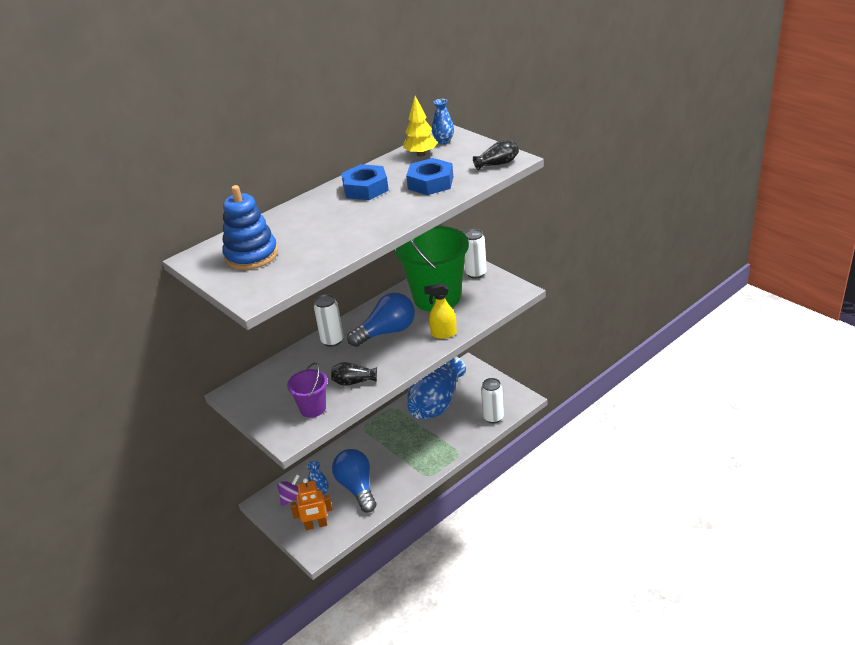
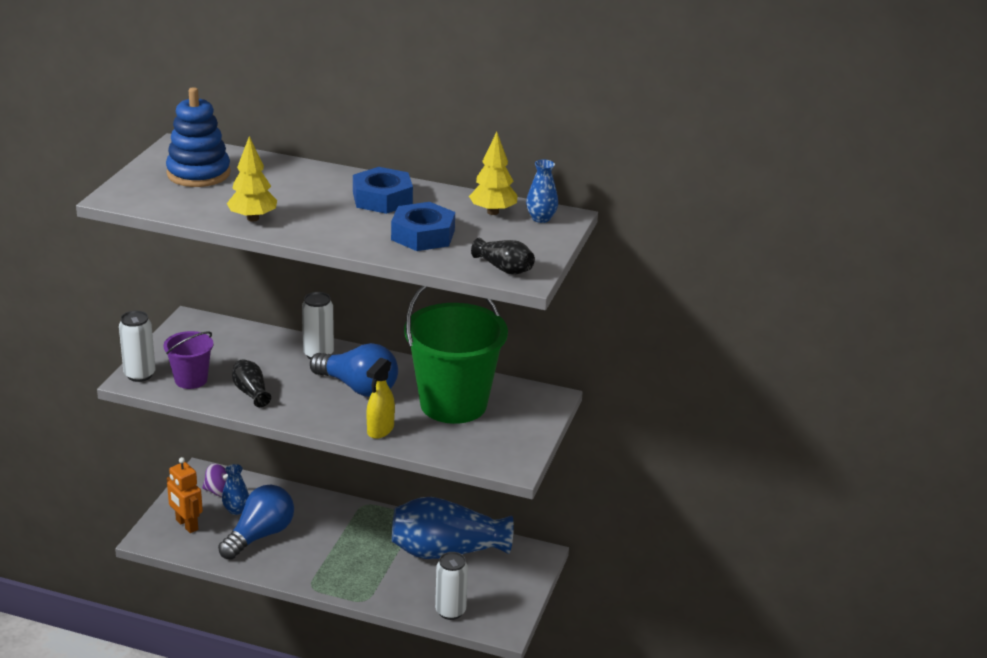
camera: 55 degrees right, 5 degrees down
(347, 242) = (253, 218): none -> yellow tree
(443, 334) = (380, 430): yellow spray bottle -> yellow spray bottle turned 120 degrees counterclockwise
(476, 273) = (529, 420): white can -> white can (139, 375)

